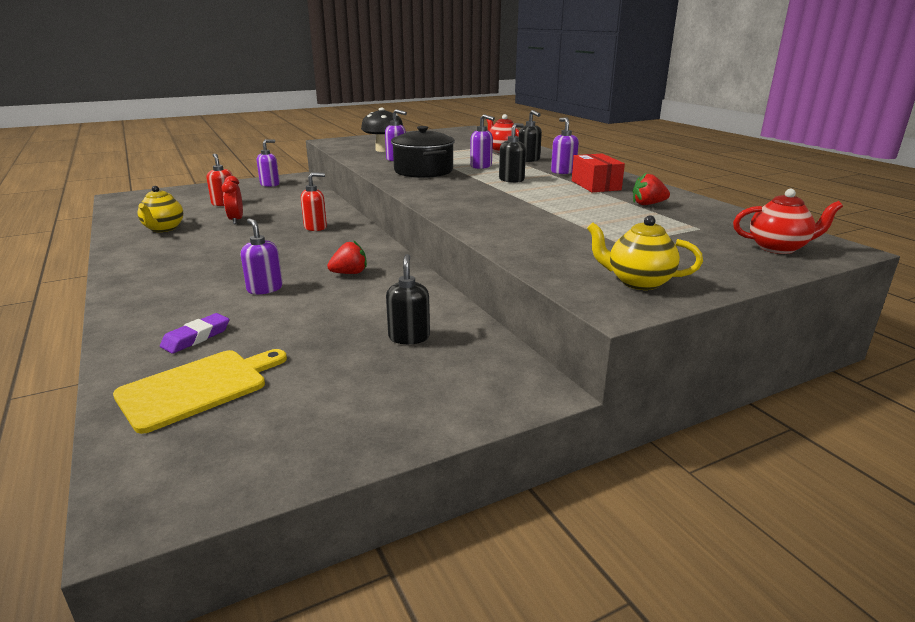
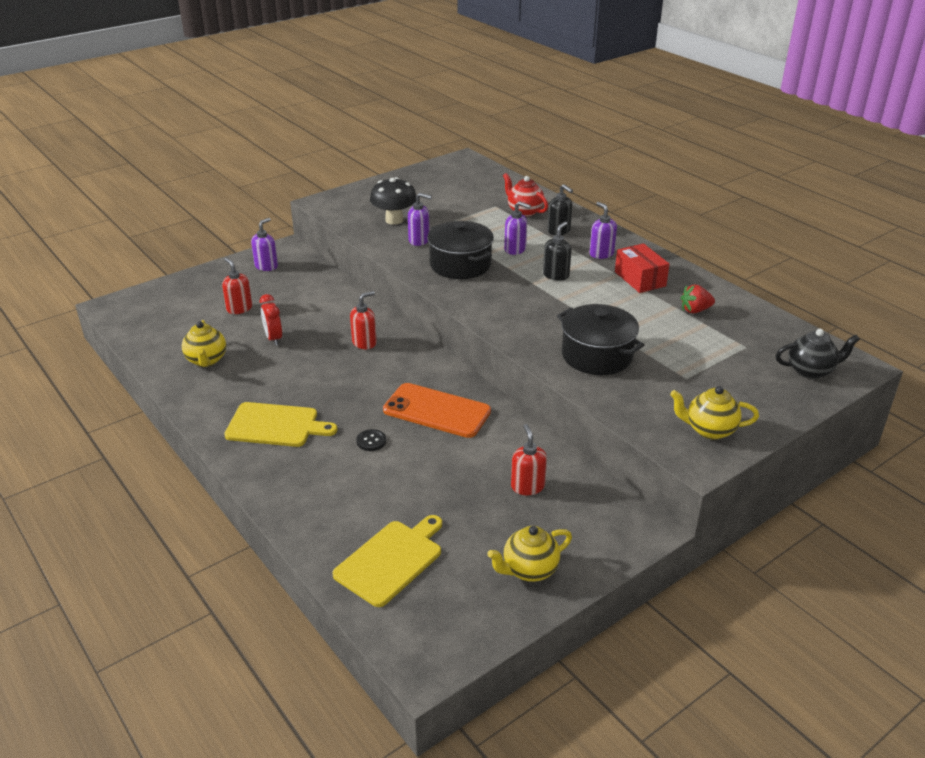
camera: 10 degrees left, 10 degrees up
(181, 271) = (276, 425): none -> yellow cutting board
(196, 337) = (351, 508): purple eraser -> none
(264, 289) = (371, 441): purple soap dispenser -> black button
(349, 273) = (436, 411): red strawberry -> orange phone
(361, 416) = (529, 570): none -> yellow teapot
(409, 337) = (527, 486): black soap dispenser -> red soap dispenser
(526, 224) = (597, 355): none -> black pot
(778, 248) = (811, 371): red teapot -> black teapot

